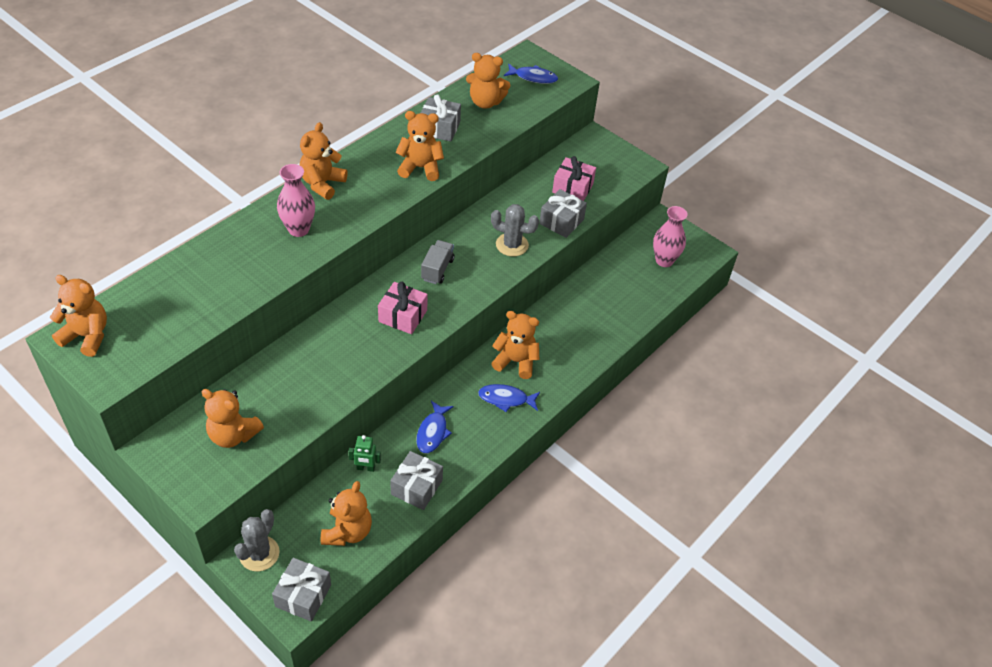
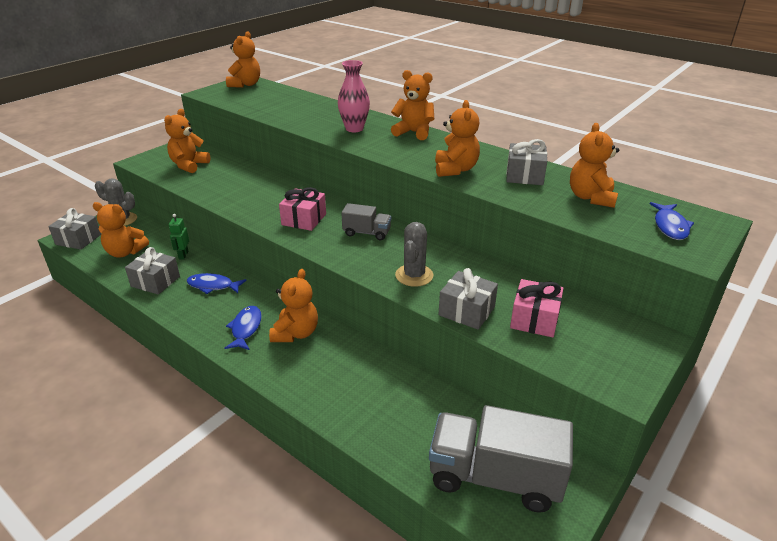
camera: 90 degrees right, 15 degrees down
(664, 260) = (494, 477): pink vase -> grey truck

